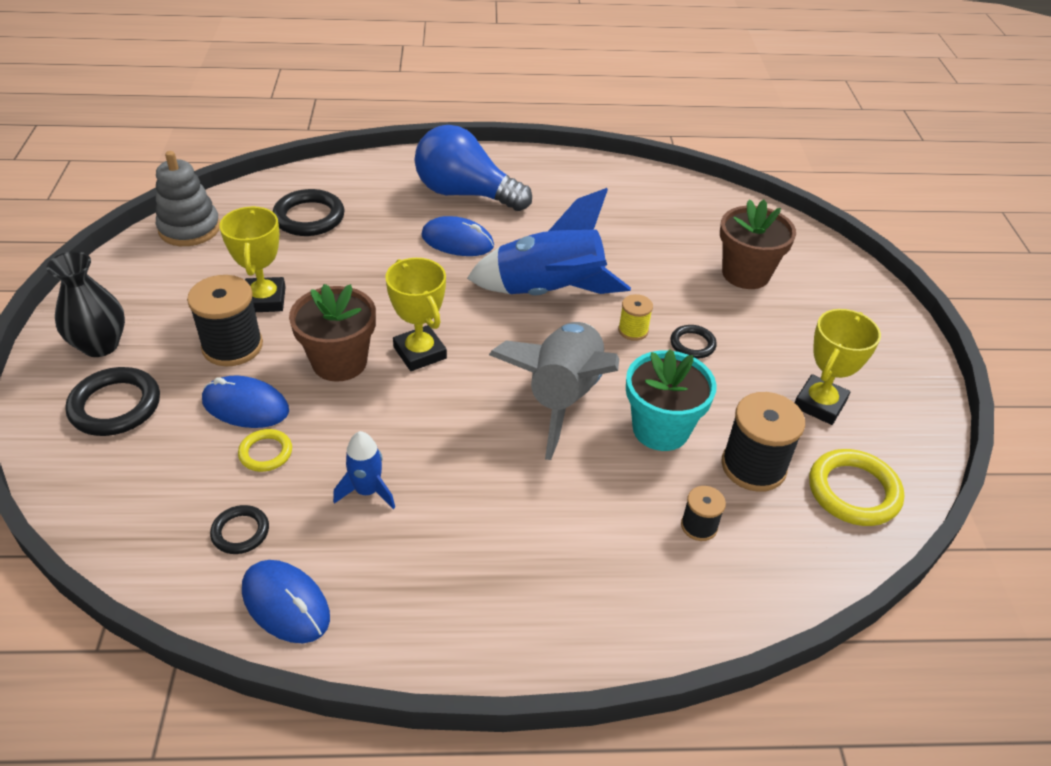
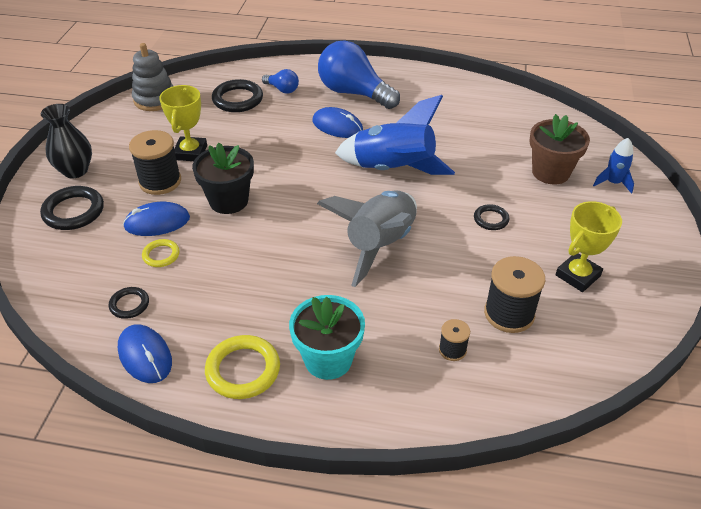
camera: 15 degrees right, 0 degrees up
(245, 406) = (157, 222): blue mouse -> blue mouse turned 45 degrees counterclockwise
(339, 362) = (228, 201): brown flower pot -> black flower pot
(367, 198) = (282, 89): none -> blue light bulb
(367, 491) = (221, 290): blue rocket -> blue rocket (613, 183)
(420, 353) = (286, 201): yellow trophy -> none
(633, 330) = (448, 204): yellow spool -> none
(660, 429) = (446, 277): turquoise flower pot -> turquoise flower pot (328, 359)
(853, 491) = (583, 343): yellow ring -> yellow ring (243, 370)

